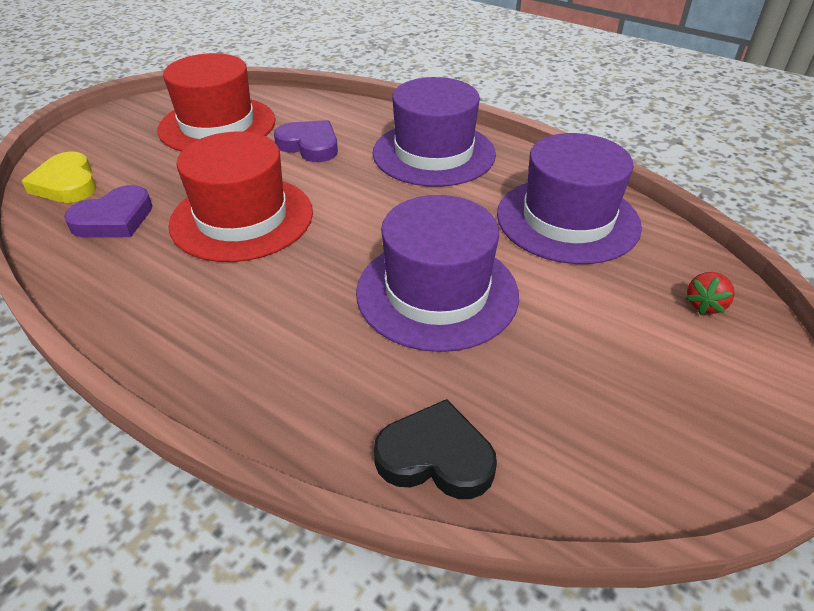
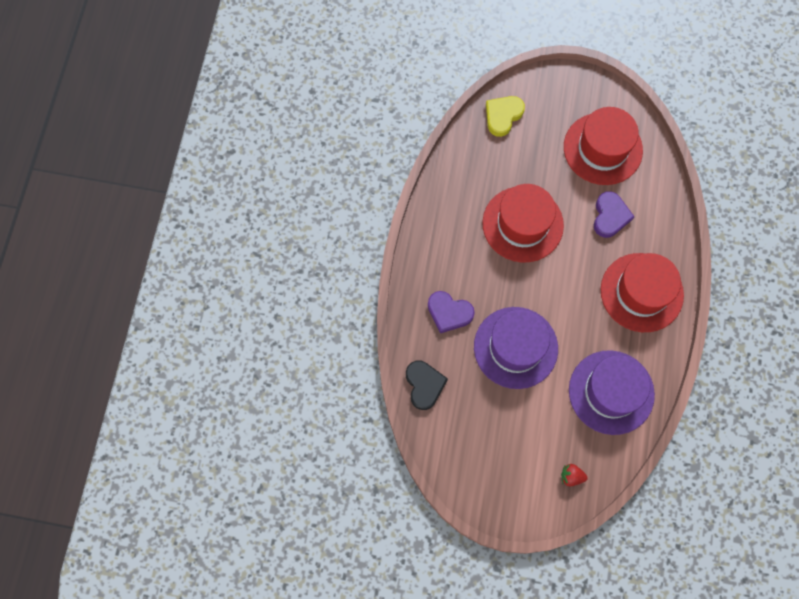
camera: 65 degrees right, 30 degrees up
(114, 219) = (488, 164): purple heart -> purple heart (449, 313)
(434, 153) = (641, 292): purple hat -> red hat

